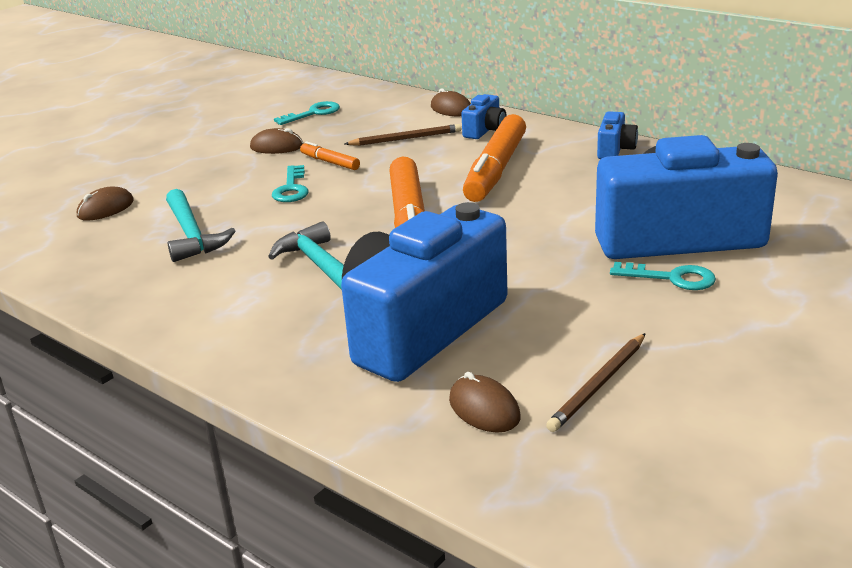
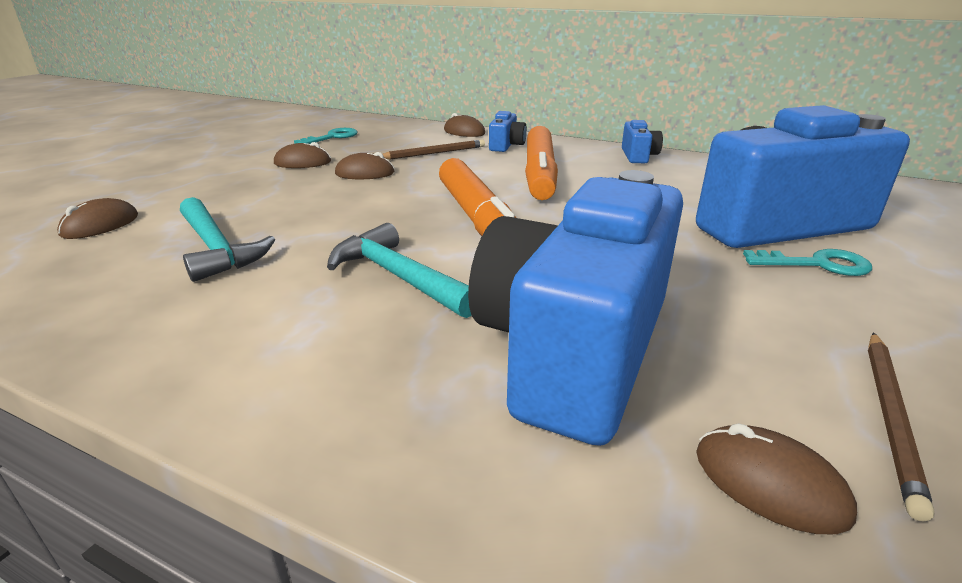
camera: 15 degrees left, 0 degrees up
(291, 189) = (330, 197): turquoise key -> none
(330, 162) = (365, 173): orange marker -> brown mouse

